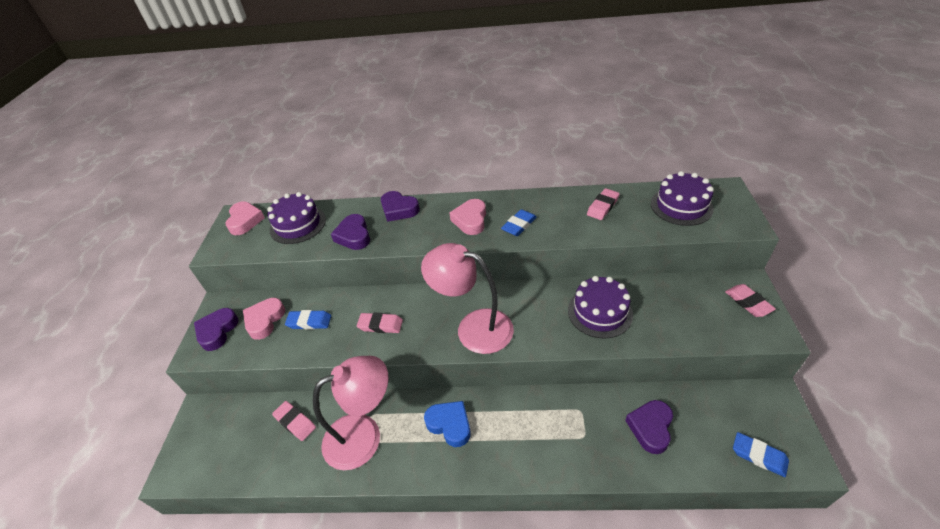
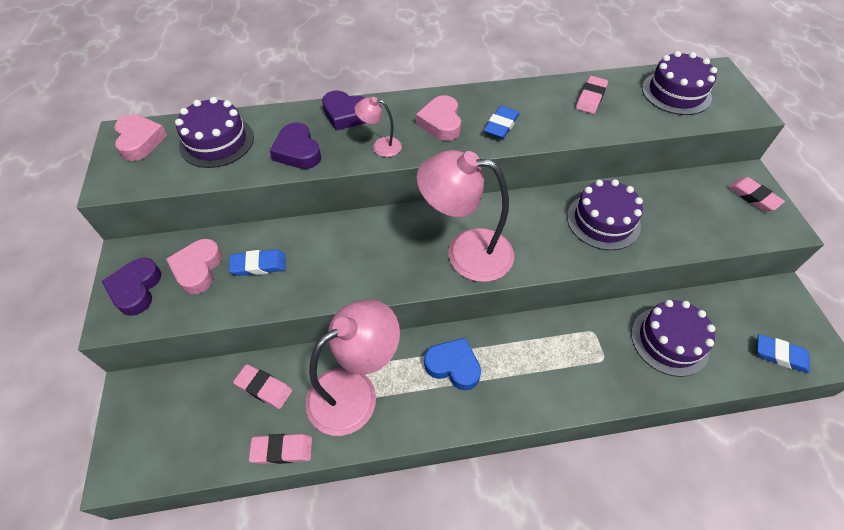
camera: 15 degrees left, 10 degrees up
(380, 325) = (352, 260): pink eraser -> pink eraser (282, 450)
(417, 235) = (380, 146): none -> pink lamp
(650, 428) = (669, 341): purple heart -> purple cake

